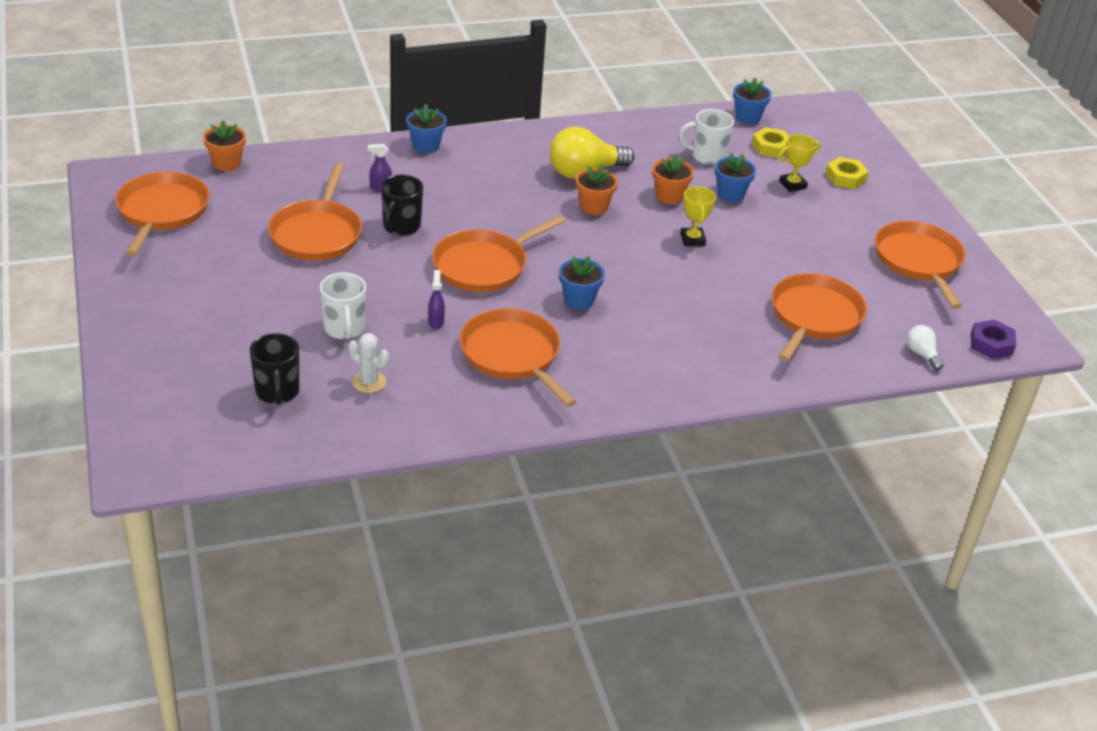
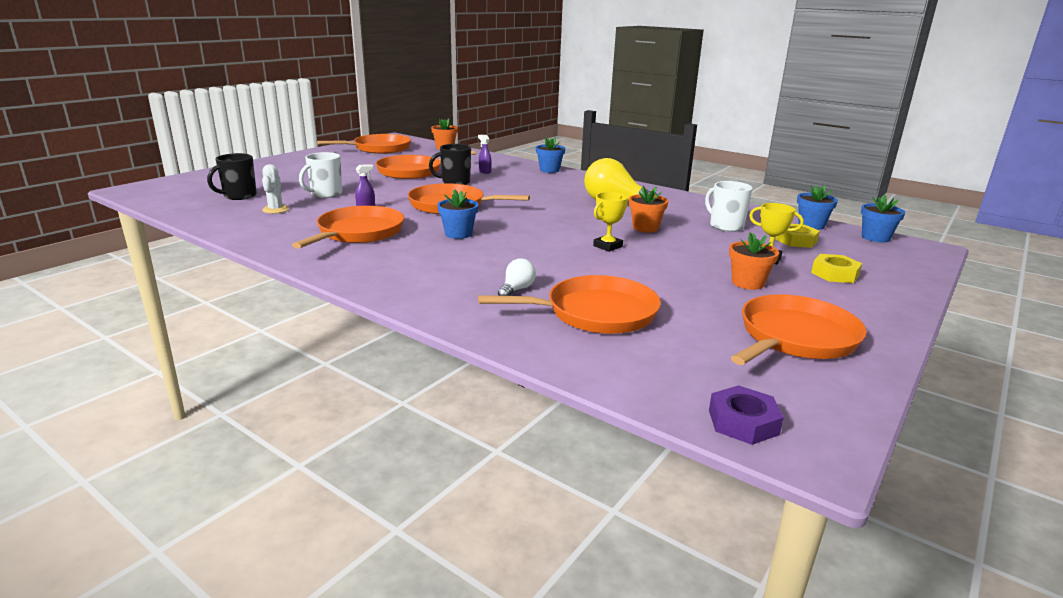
camera: 55 degrees right, 15 degrees down
(593, 207) = (580, 213): orange flower pot -> orange flower pot (747, 283)
(730, 194) = (697, 243): blue flower pot -> blue flower pot (875, 237)
(922, 354) = (638, 382): white light bulb -> white light bulb (516, 289)

